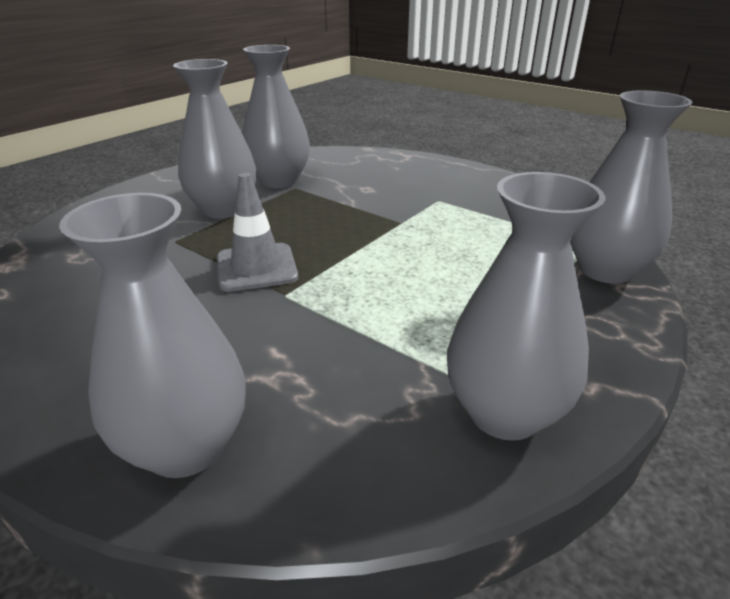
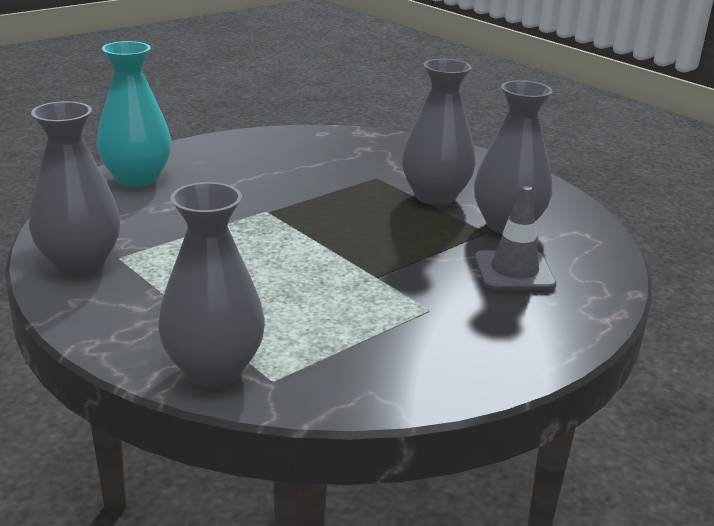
camera: 100 degrees right, 5 degrees down
(185, 447) = (137, 179): grey vase -> turquoise vase
(256, 267) = (314, 204): grey traffic cone -> grey traffic cone (514, 271)

